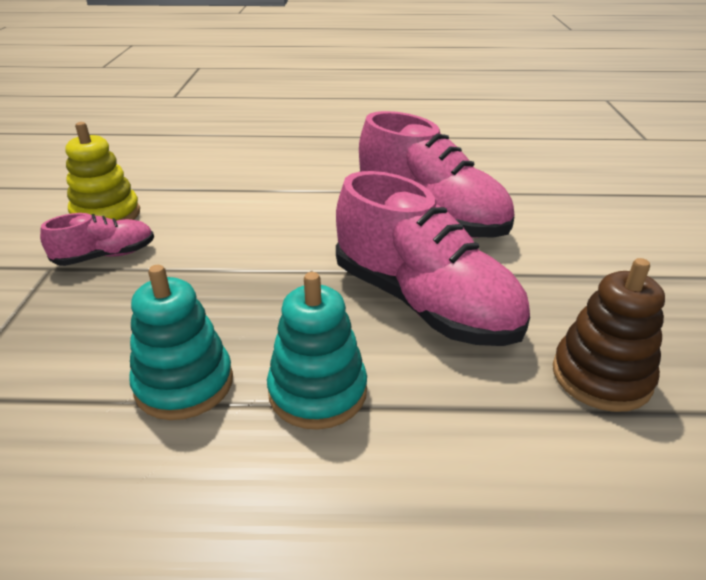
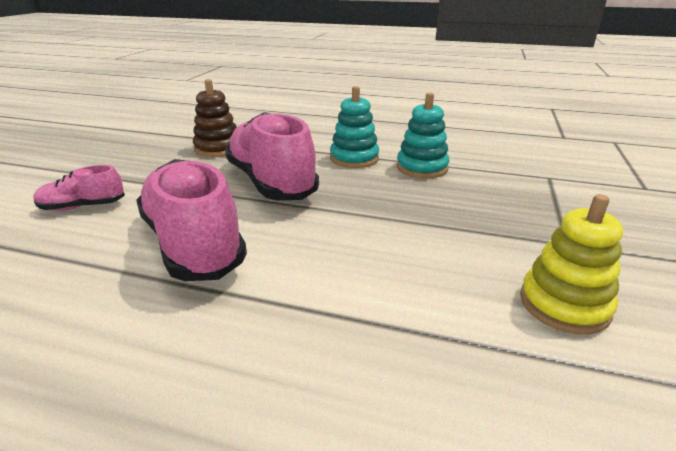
camera: 165 degrees left, 5 degrees down
(106, 256) = (521, 247): pink shoe -> pink shoe (83, 206)

